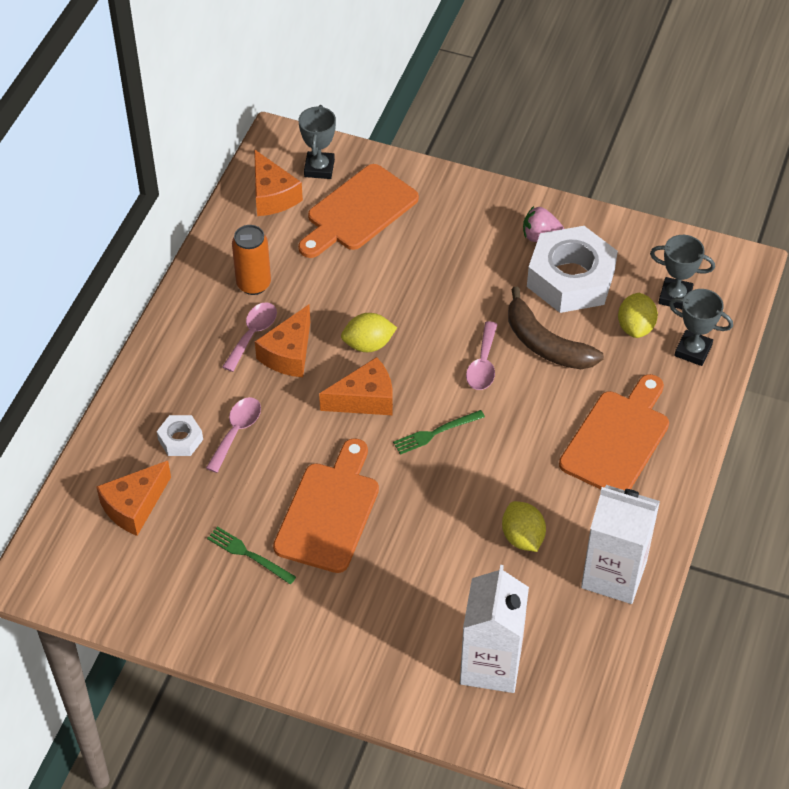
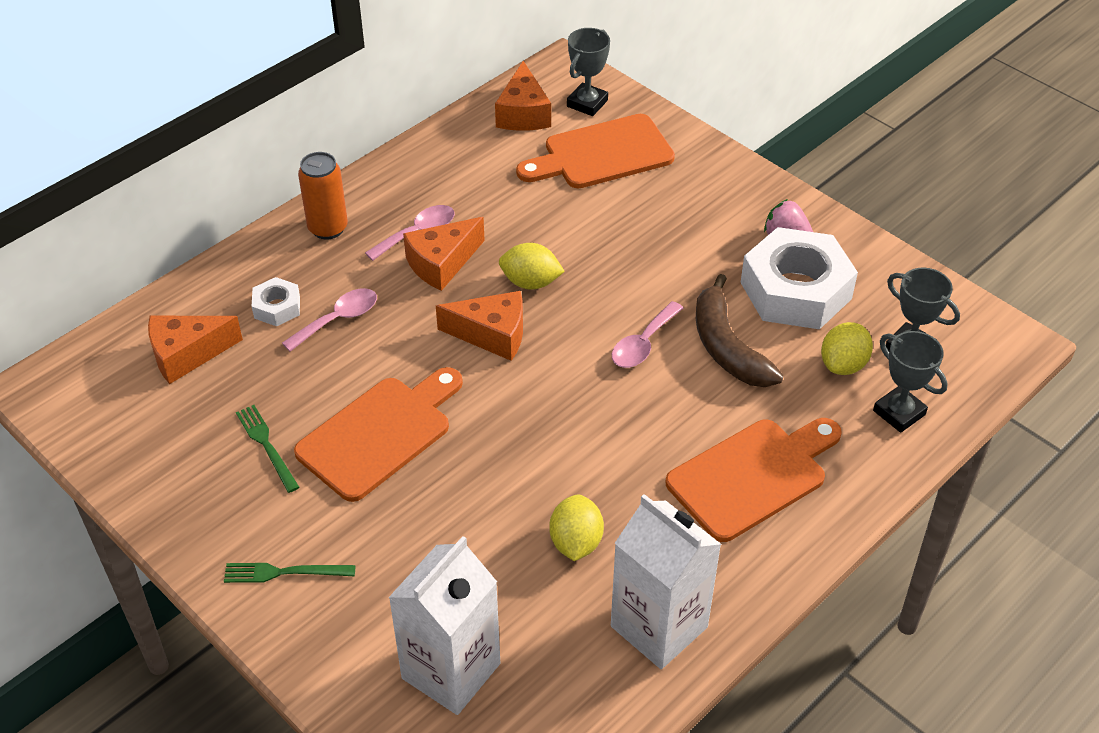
camera: 25 degrees right, 5 degrees down
(253, 284) = (450, 187): orange can -> orange can (328, 228)
(436, 432) = (547, 395): green fork -> green fork (284, 572)

